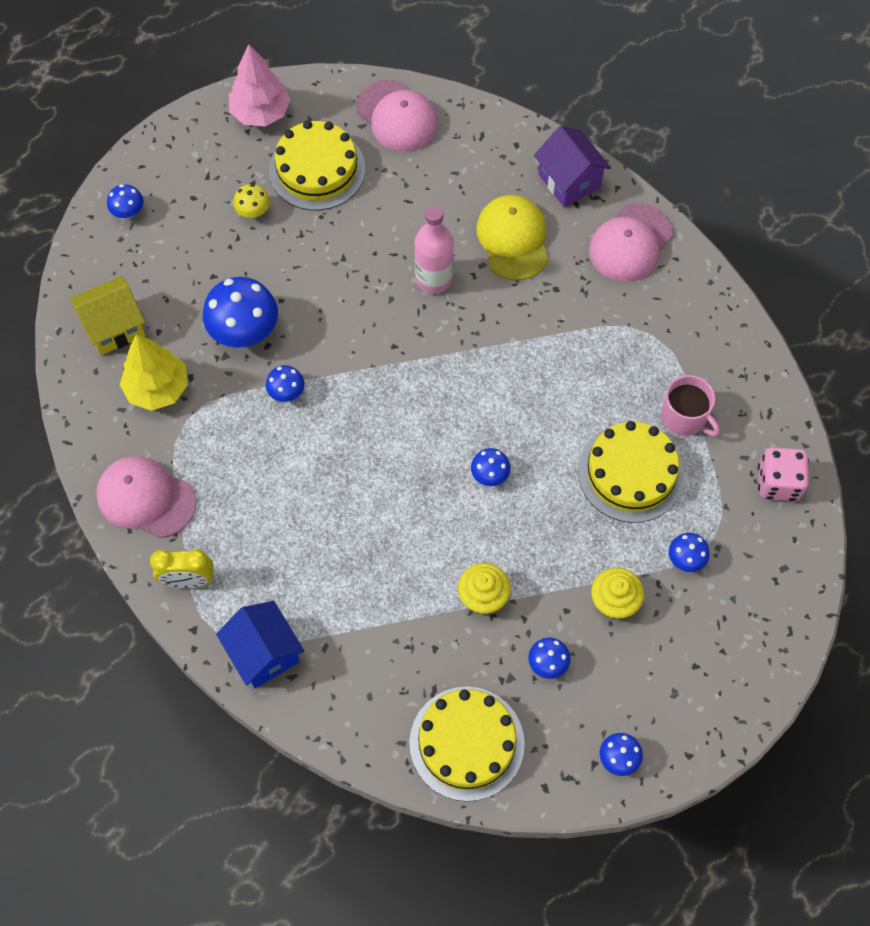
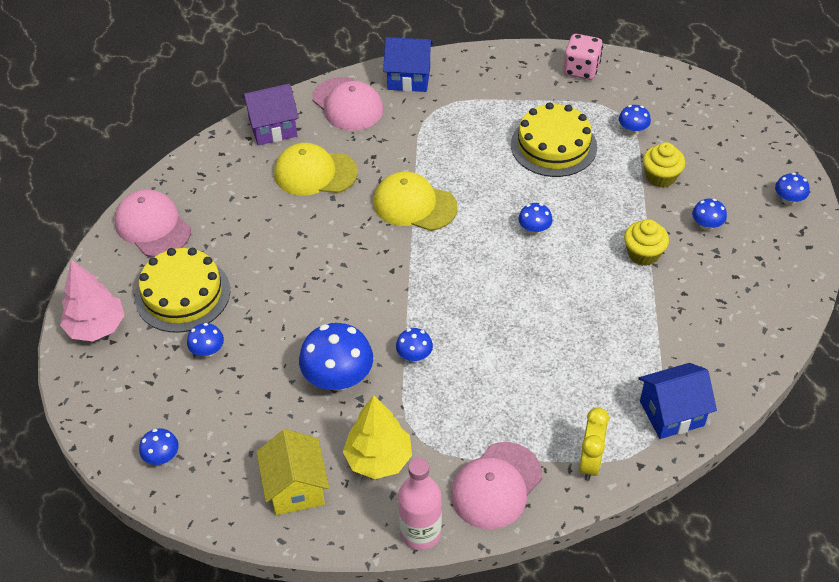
camera: 75 degrees left, 15 degrees down
(253, 211) = (208, 351): yellow mushroom -> blue mushroom
(397, 116) = (153, 226): pink cap -> pink cap turned 105 degrees counterclockwise
(434, 279) = (334, 231): pink bottle -> pink bottle (420, 533)
(466, 743) = (768, 287): yellow cake -> none
(493, 346) = (414, 205): none -> yellow cap
(685, 417) = (513, 106): pink mug -> none
(696, 295) = (409, 78): none -> blue house

